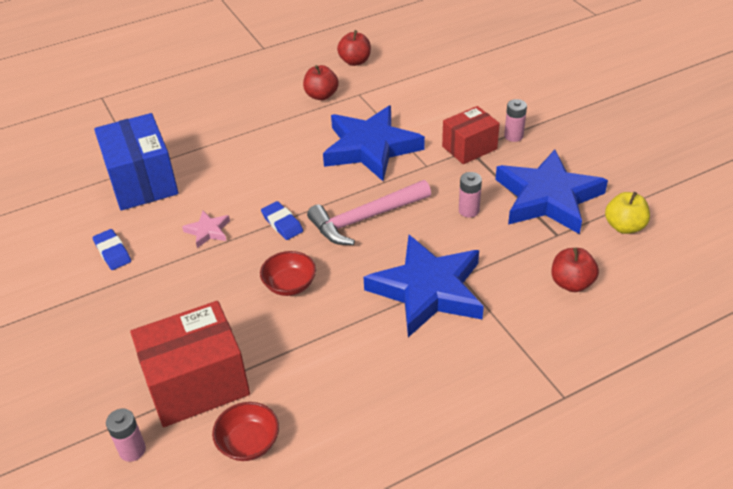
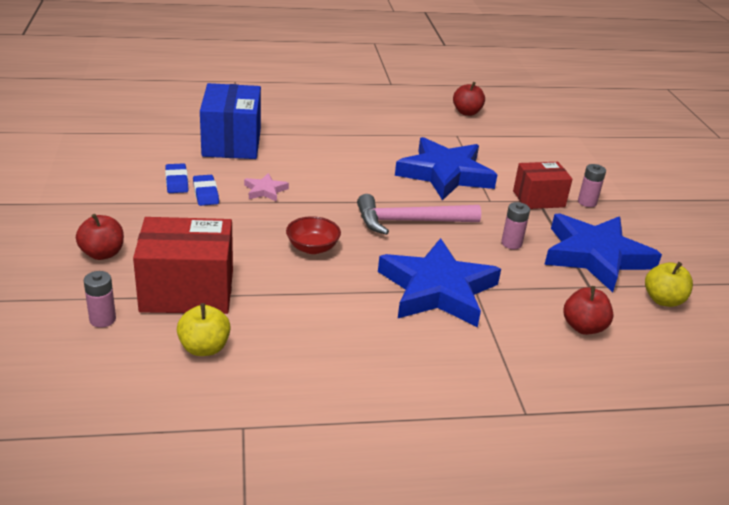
camera: 15 degrees right, 10 degrees down
(249, 443) = (204, 348): red bowl -> yellow apple
(282, 223) = (333, 203): blue eraser -> blue eraser (205, 193)
(321, 95) = (422, 127): red apple -> red apple (102, 254)

